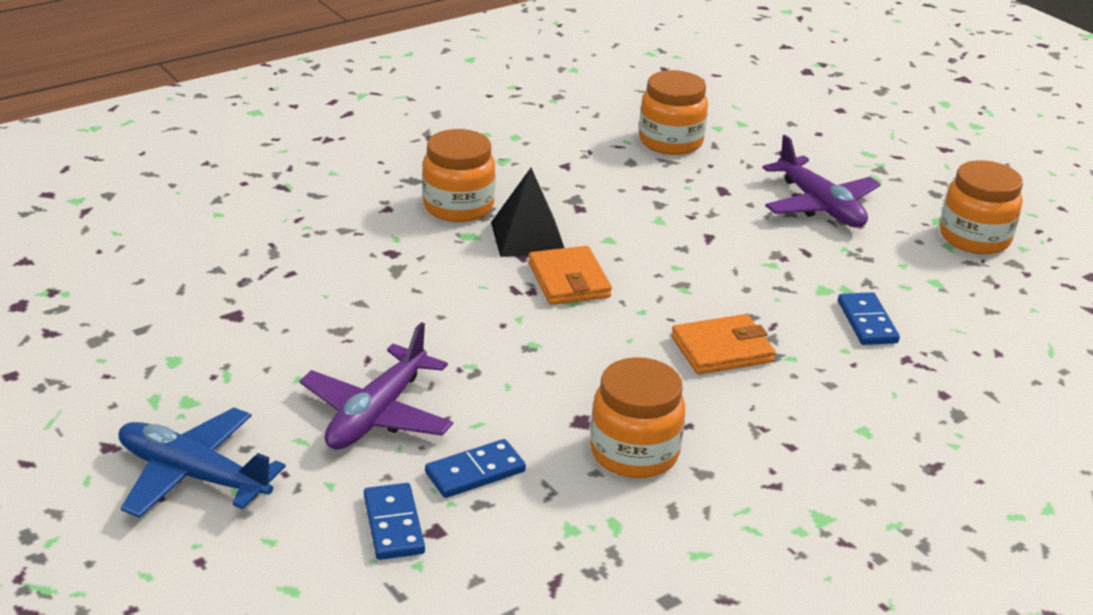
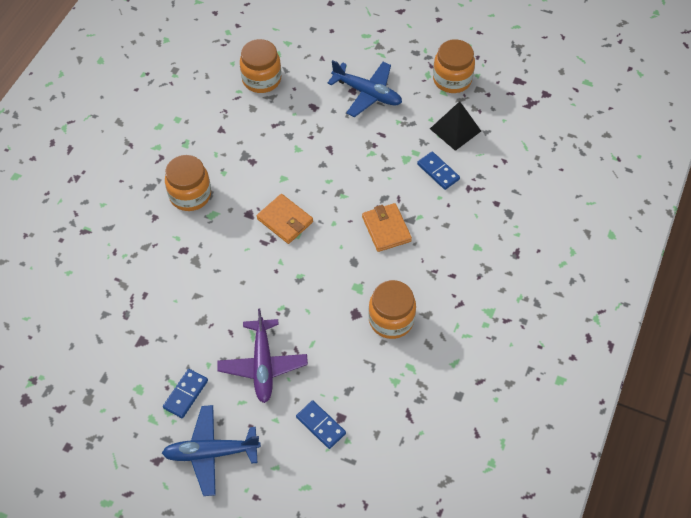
camera: 30 degrees left, 25 degrees up
(475, 472) = (332, 373): blue domino -> blue domino (186, 394)
(527, 237) = (242, 199): black pyramid -> black pyramid (455, 130)
(722, 349) = (386, 229): orange wallet -> orange wallet turned 60 degrees counterclockwise
(820, 206) = (367, 93): purple plane -> blue plane

